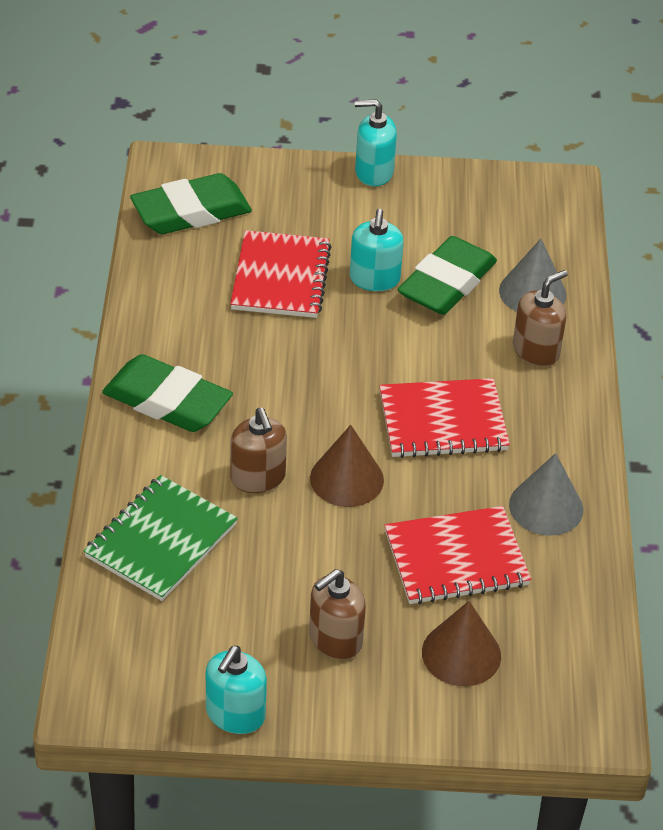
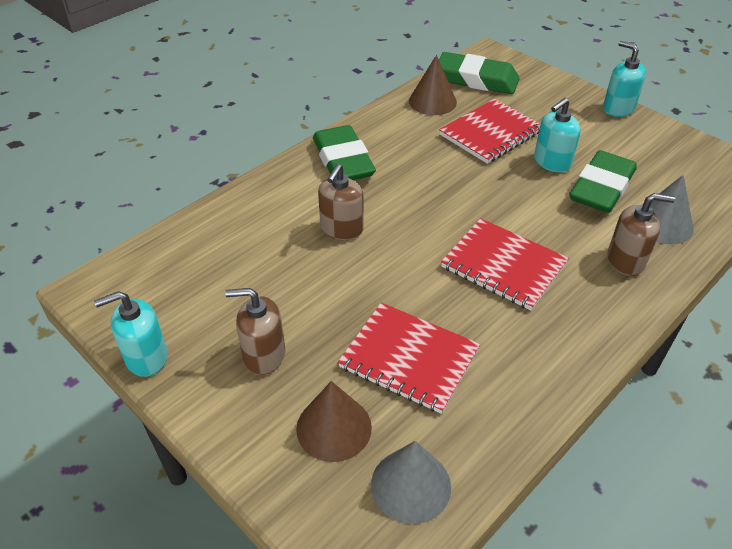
camera: 45 degrees right, 0 degrees up
(161, 540) = (242, 229): green notebook -> none
(346, 479) = (395, 262): brown cone -> brown cone (432, 101)
(447, 283) = (601, 188): green eraser -> green eraser turned 45 degrees counterclockwise
(546, 507) = (518, 367): grey cone -> grey cone (411, 485)

